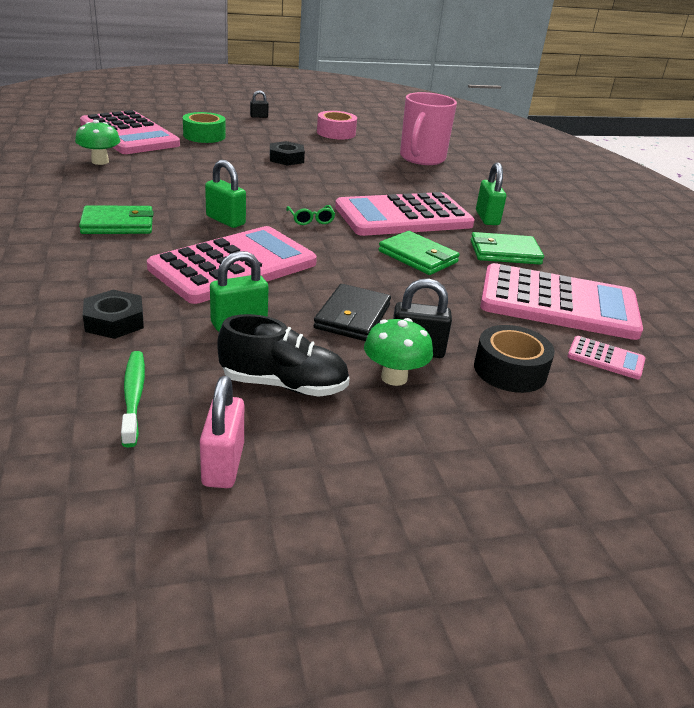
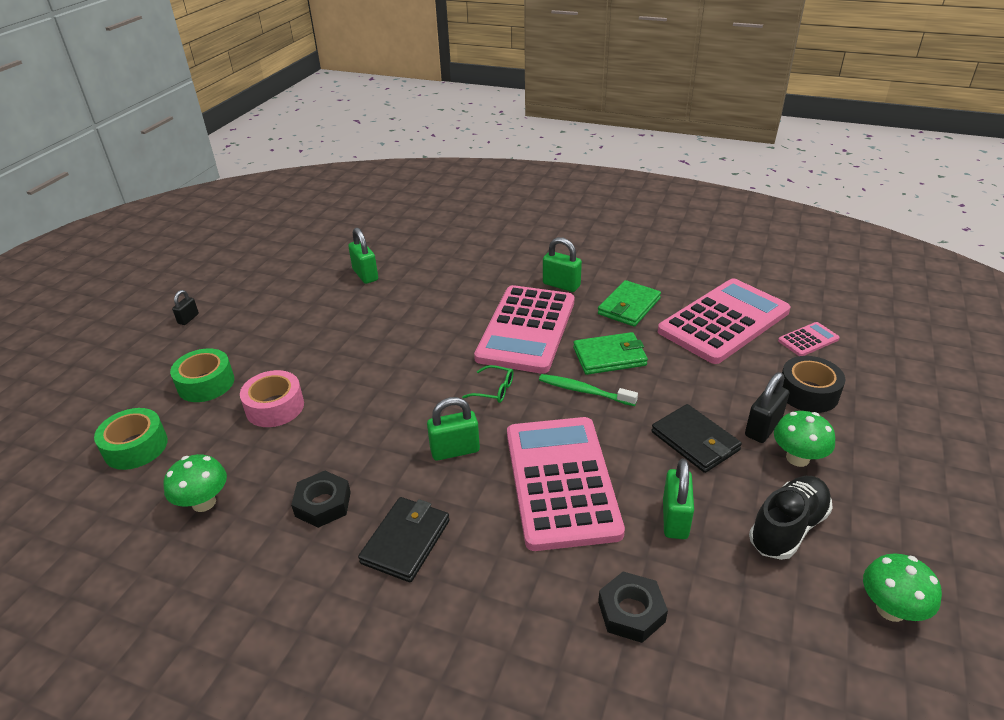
camera: 50 degrees left, 5 degrees up
(118, 224) = (406, 541): green wallet -> black wallet
(129, 134) = (136, 447): pink calculator -> green tape
(133, 397) = (775, 638): green toothbrush -> green toothbrush (585, 391)
(223, 465) = (890, 609): pink padlock -> green mushroom
(286, 158) = (331, 346): black nut -> black nut (323, 504)
(336, 133) = (293, 285): pink tape -> pink tape (275, 407)
(382, 150) = (365, 275): none -> green padlock
(422, 158) = (408, 261): pink mug -> none

